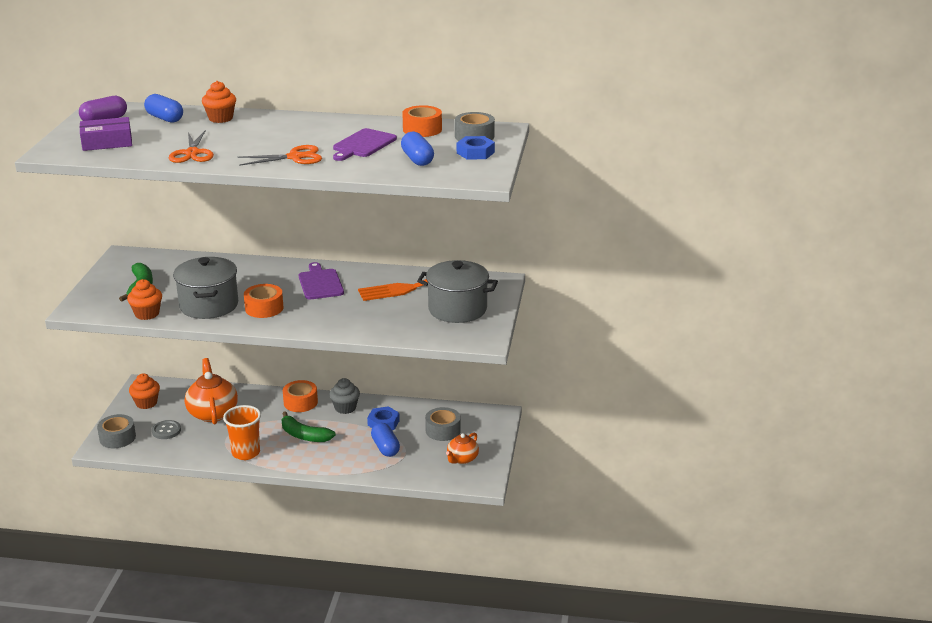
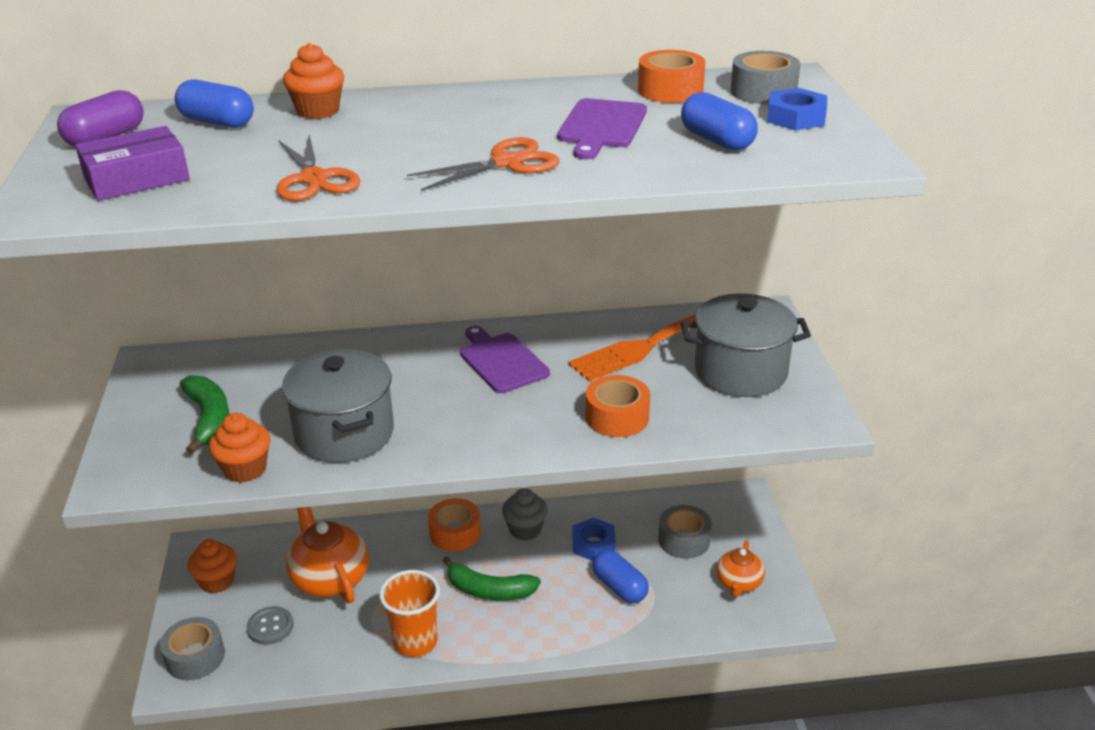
camera: 15 degrees left, 5 degrees up
(264, 308) = (439, 422): orange tape -> orange tape (617, 417)

